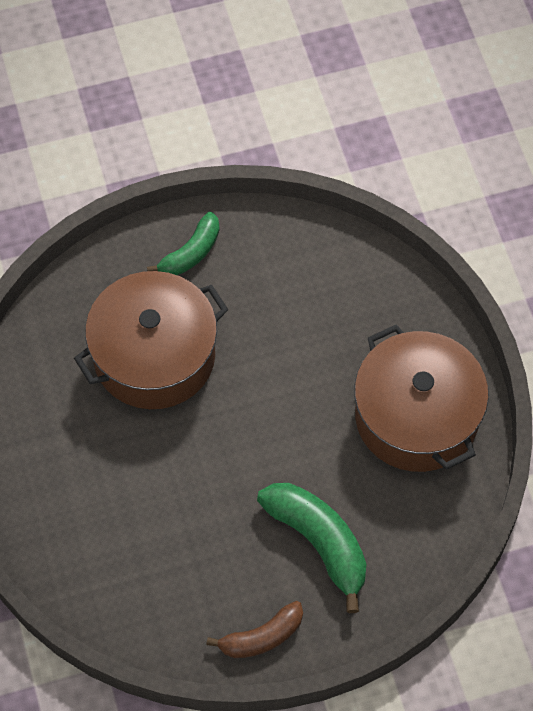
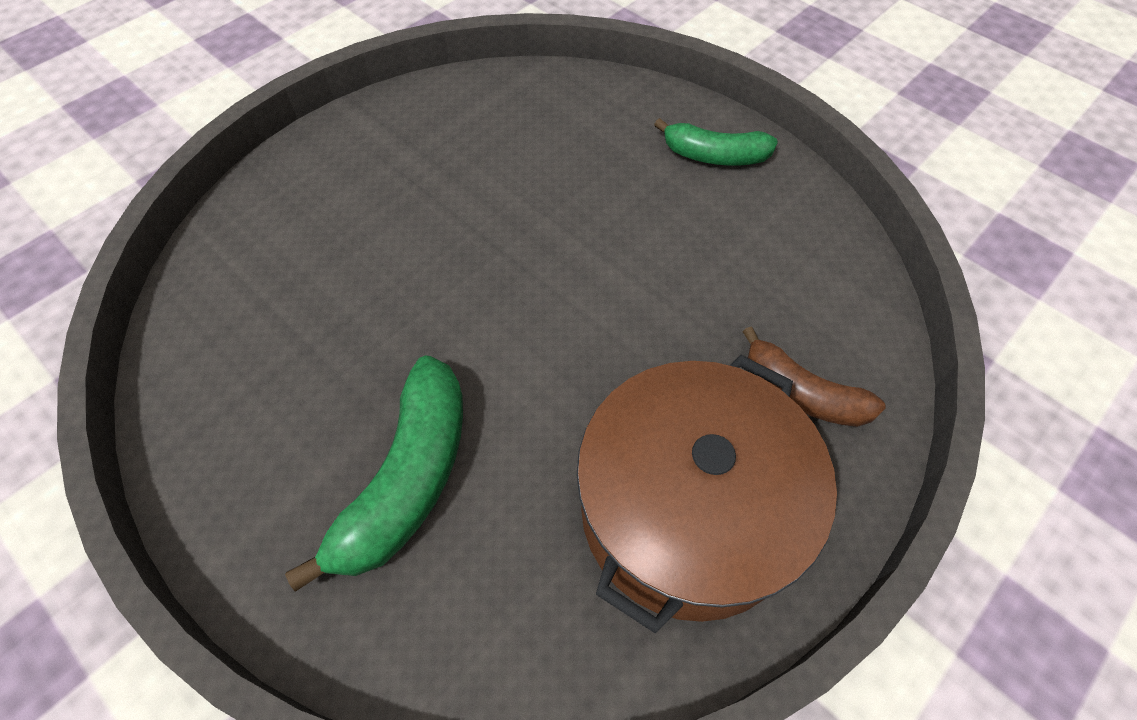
camera: 60 degrees right, 5 degrees down
(154, 356) = (562, 183): brown pot -> none
(261, 637) = (224, 478): brown banana -> brown banana (801, 393)

